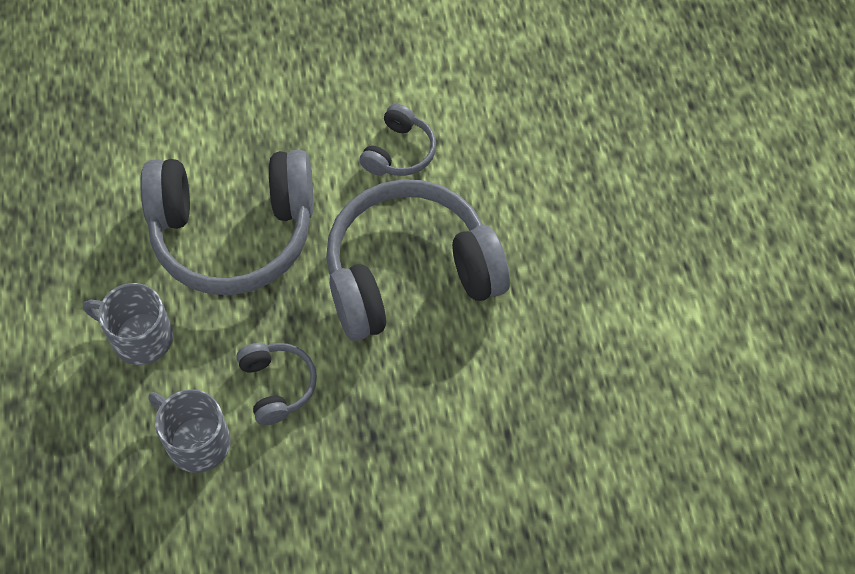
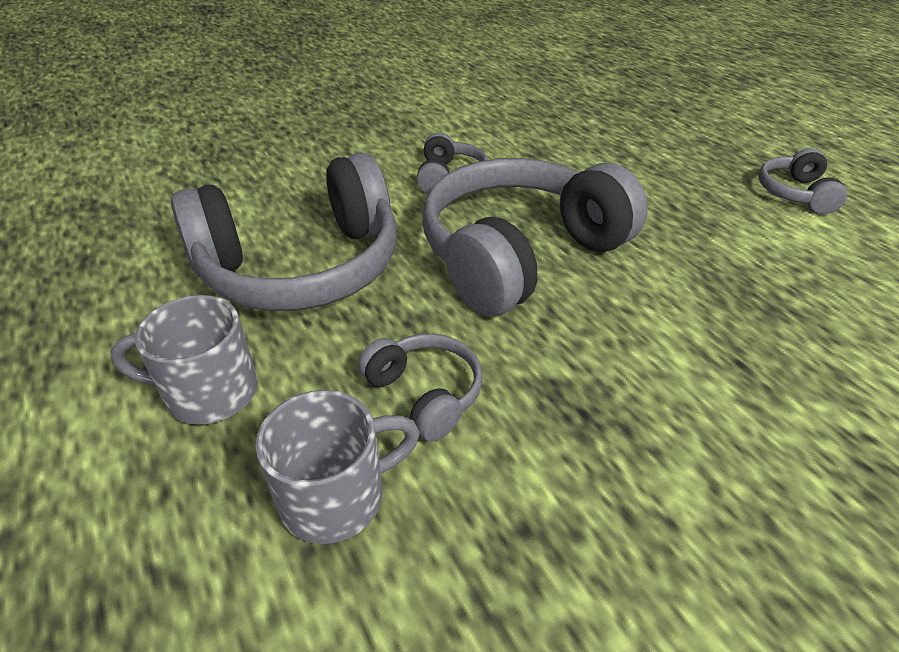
camera: 20 degrees left, 20 degrees down
(196, 441) = (336, 496): grey mug -> grey mug turned 135 degrees clockwise
(706, 275) = (795, 193): none -> grey headphones

